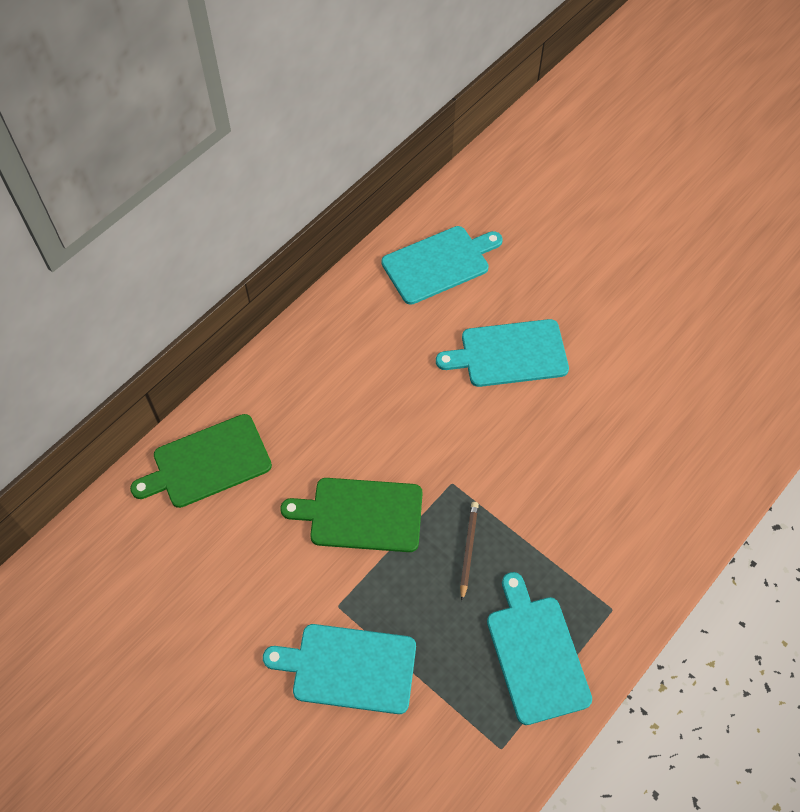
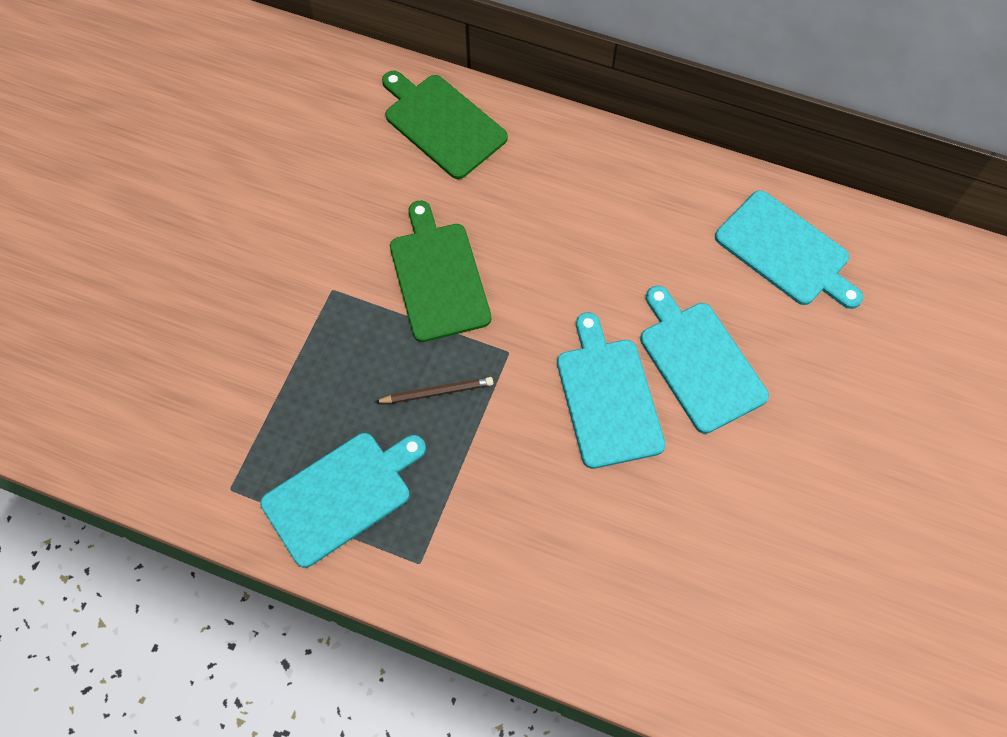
camera: 70 degrees right, 5 degrees up
(349, 668) = (272, 321): turquoise cutting board -> turquoise cutting board (608, 397)

